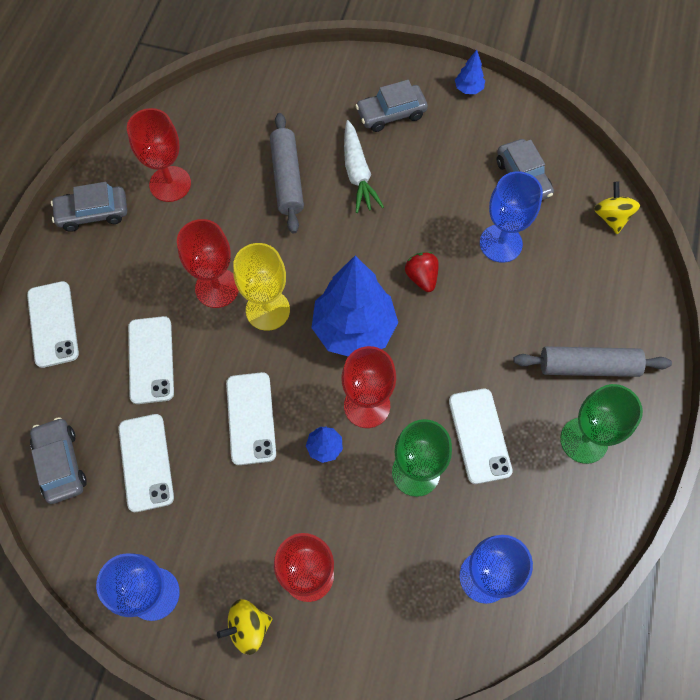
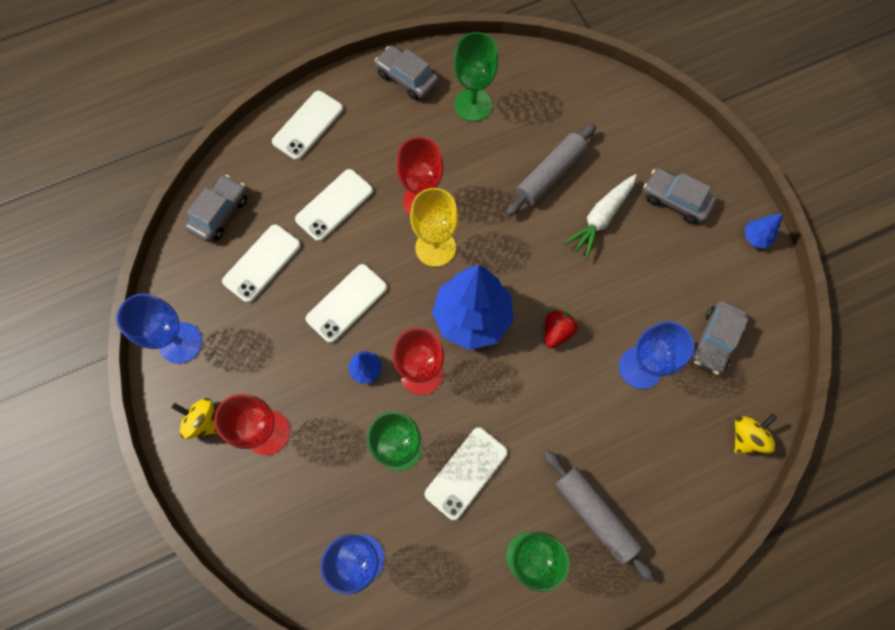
camera: 50 degrees right, 5 degrees up
(170, 184) = (473, 105): red goblet -> green goblet

